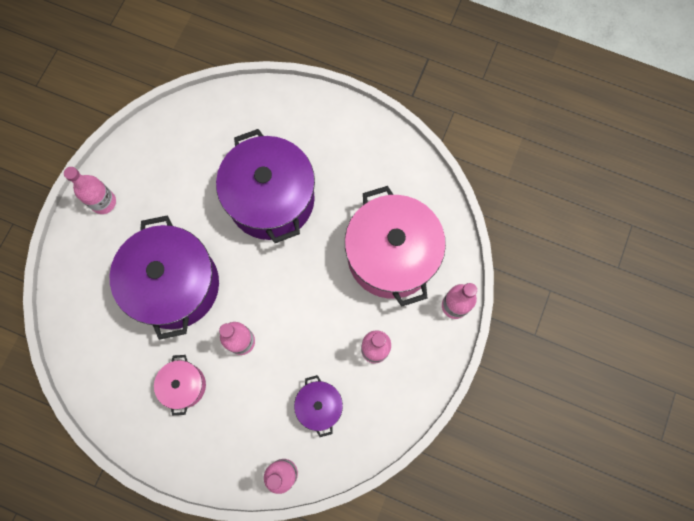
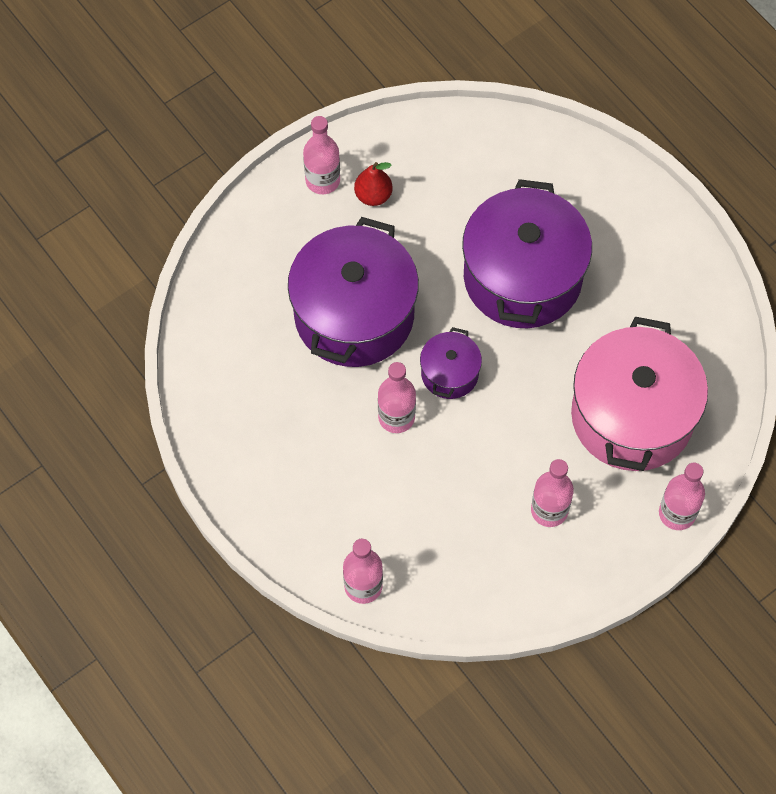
camera: 30 degrees right, 10 degrees down
(143, 195) = (373, 195): none -> red pear
(184, 385) = (303, 430): pink pot -> none
(319, 406) = (447, 536): purple pot -> purple pot (449, 373)

